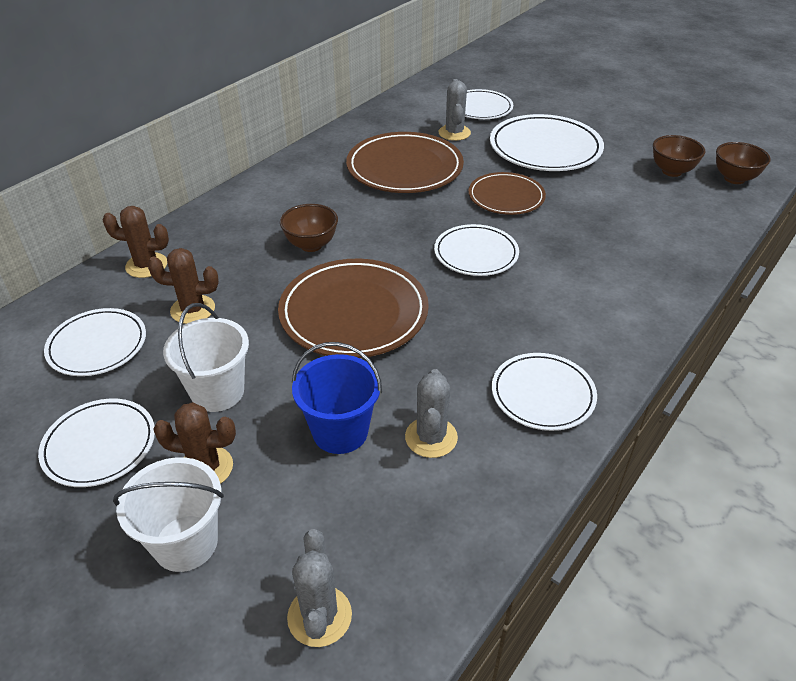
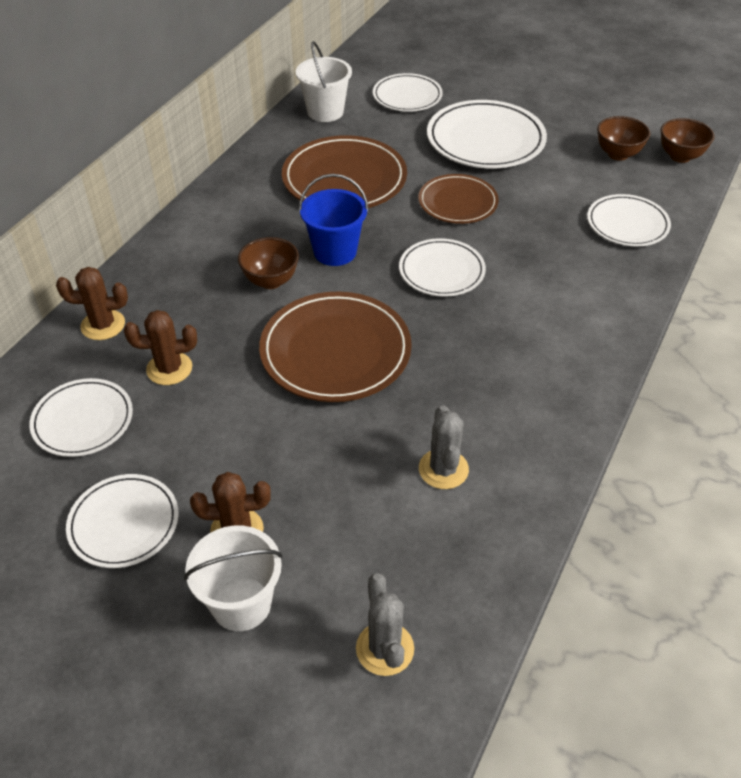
camera: 10 degrees left, 5 degrees up
(217, 392) = (223, 453): white bucket -> white bucket (325, 112)
(340, 432) = (356, 476): blue bucket -> blue bucket (335, 252)
(454, 133) = (386, 130): grey cactus -> none
(543, 394) = (538, 412): white plate -> white plate (627, 224)

